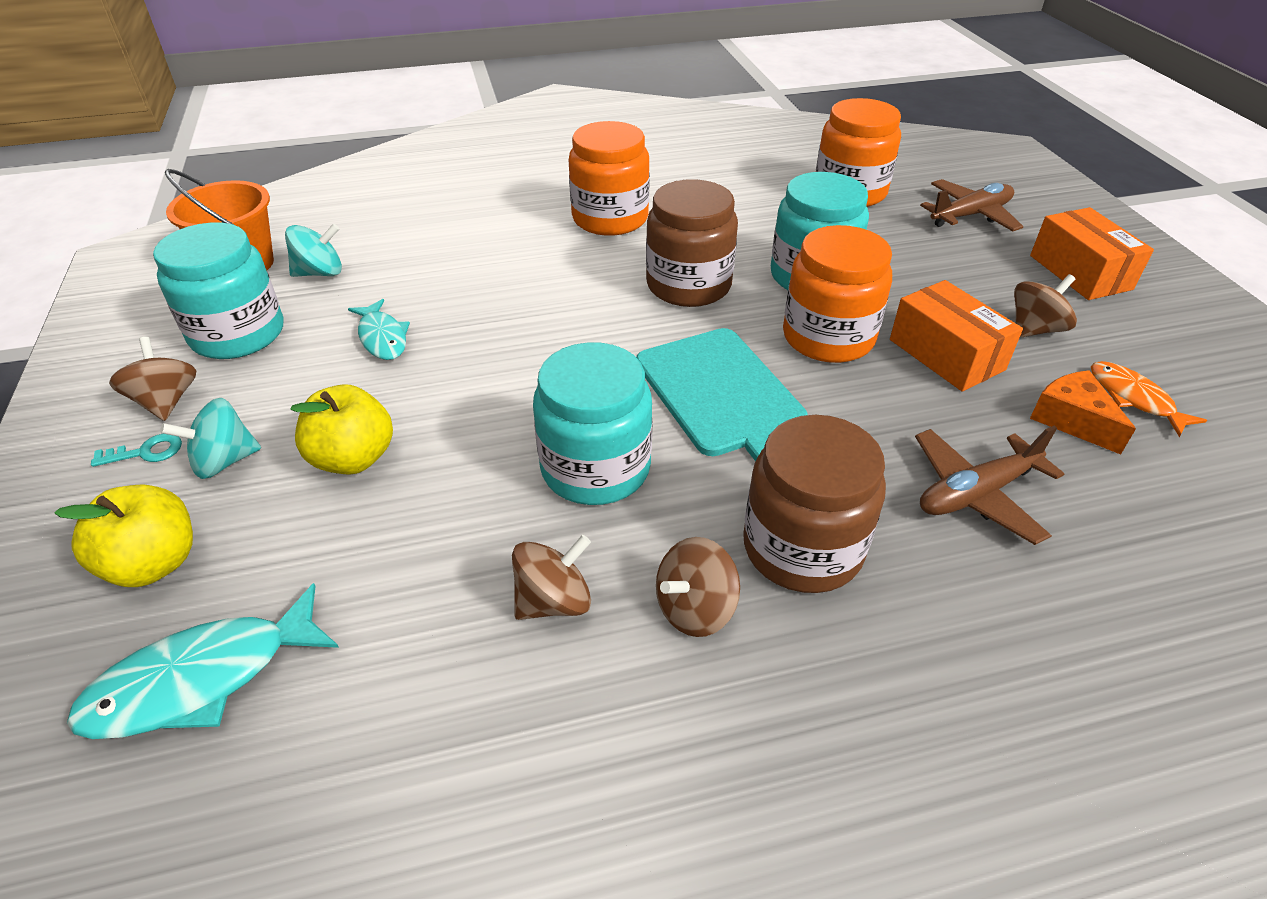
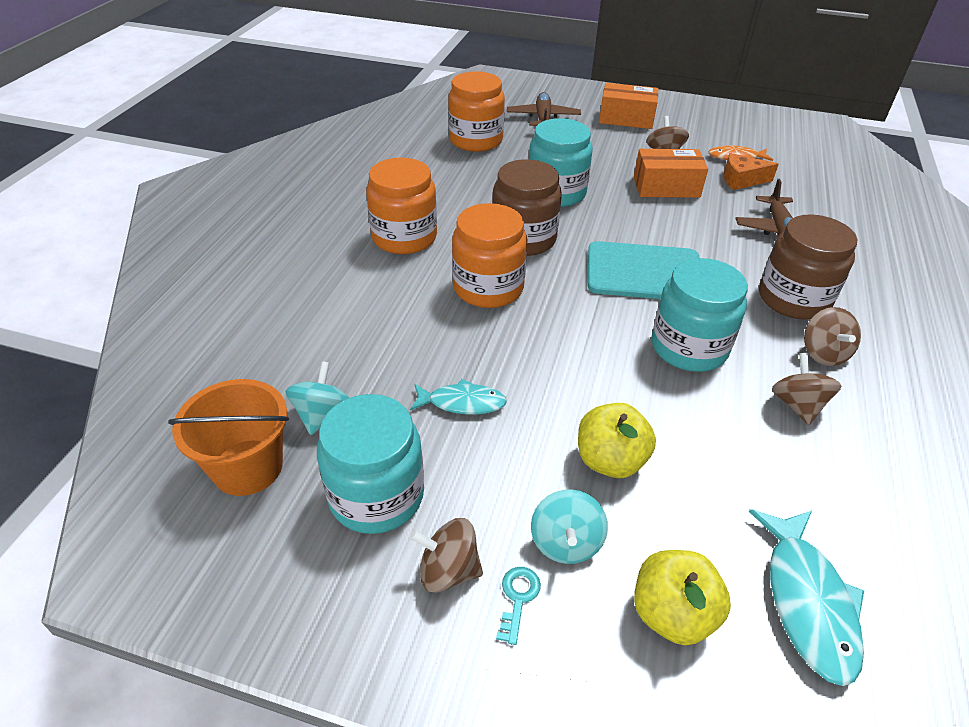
camera: 60 degrees left, 0 degrees up
(828, 337) = (622, 214): orange jar -> orange jar (488, 288)

